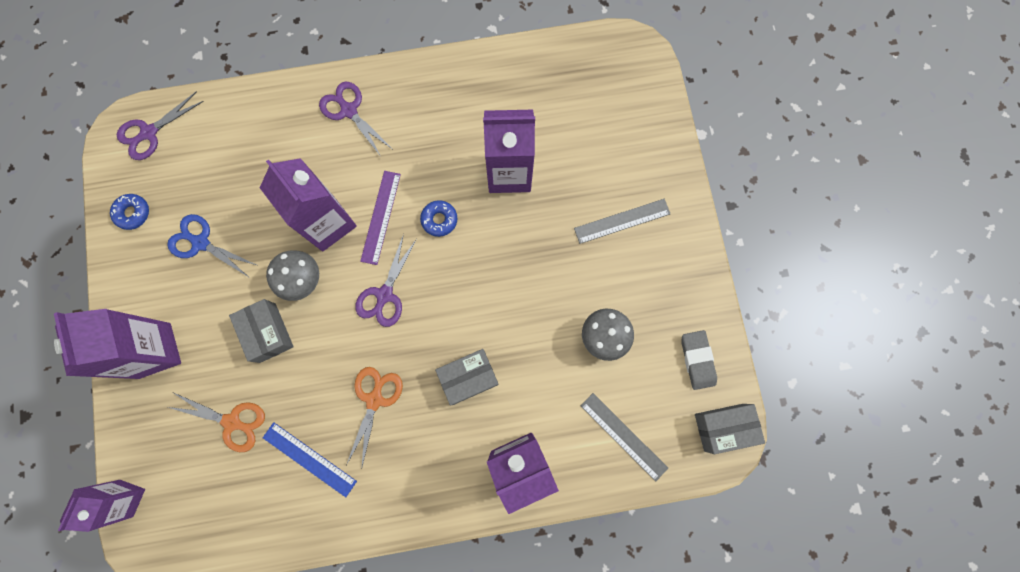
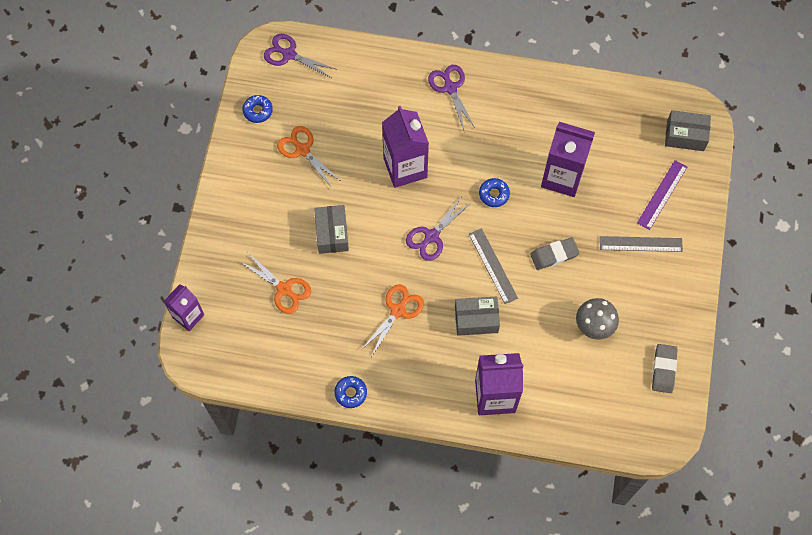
camera: 20 degrees right, 10 degrees down
(149, 133) = (289, 54): purple scissors -> purple scissors turned 45 degrees clockwise
(155, 350) = (242, 217): purple carton -> none
(201, 243) = (302, 150): blue scissors -> orange scissors
(303, 281) = (372, 204): grey mushroom -> none
(309, 459) = (333, 336): blue ruler -> none
(352, 522) = (350, 393): none -> blue donut
(381, 217) = (448, 177): purple ruler -> purple ruler (662, 194)
(530, 268) = (554, 255): none -> grey eraser
(623, 436) = (583, 405): grey ruler -> grey ruler (493, 266)
(723, 427) = (666, 426): grey box -> grey box (685, 136)

